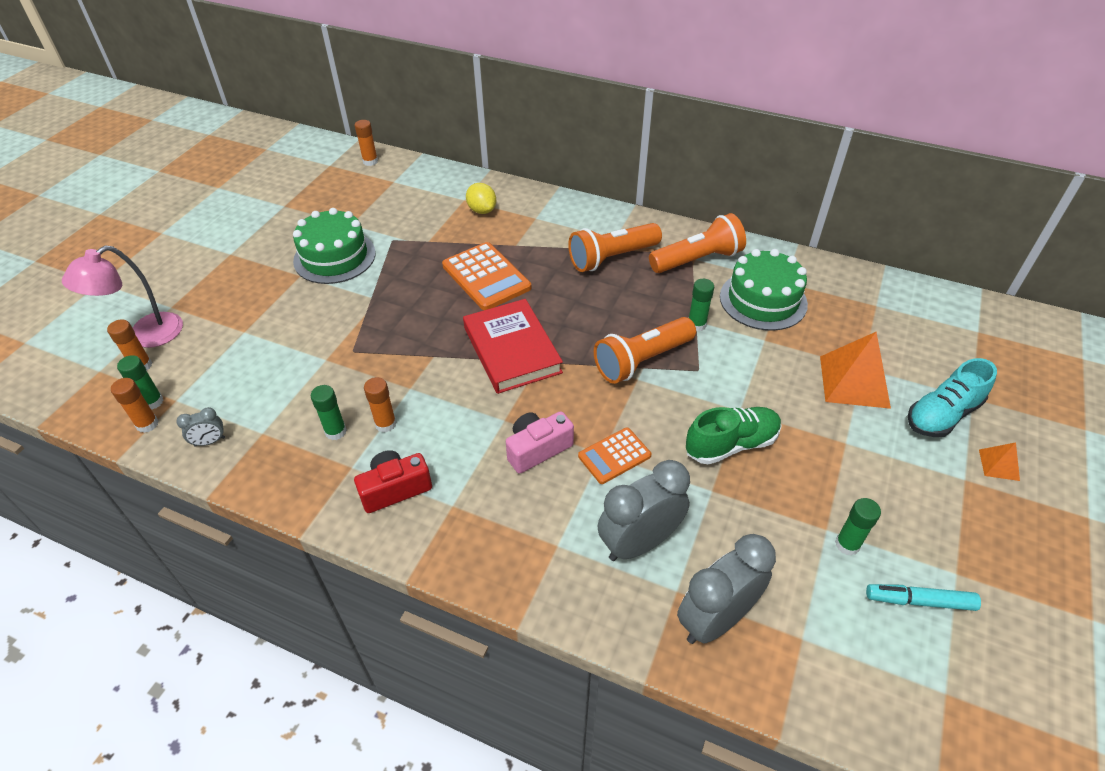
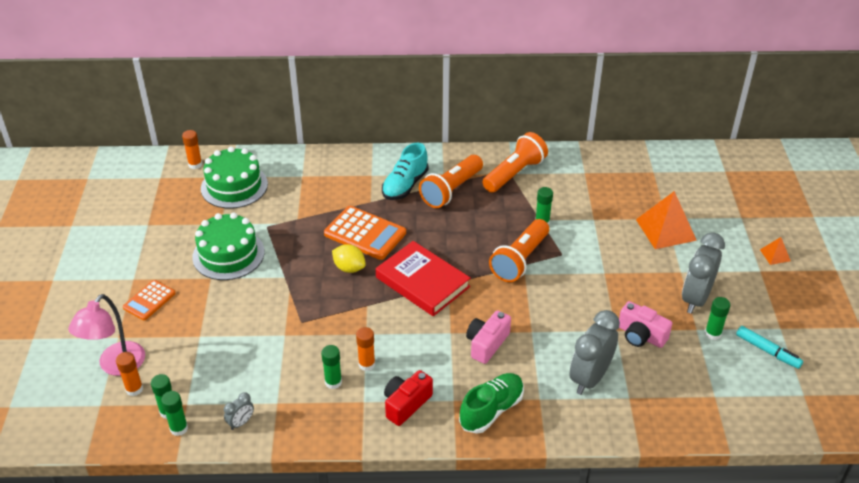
camera: 25 degrees left, 5 degrees down
(147, 424) = (179, 428): orange glue stick -> green glue stick
(482, 210) = (323, 181): yellow lemon -> yellow lemon (349, 268)
(614, 456) = (541, 330): orange calculator -> orange calculator (149, 300)
(715, 619) = (660, 405): grey clock -> grey clock (695, 298)
(731, 444) = (611, 297): green shoe -> green shoe (491, 410)
(742, 510) = (641, 335): none -> pink camera
(763, 300) = (577, 190): green cake -> green cake (234, 186)
(919, 601) = (767, 351): turquoise marker -> turquoise marker turned 120 degrees counterclockwise
(942, 414) = (729, 234): turquoise shoe -> turquoise shoe (405, 185)

